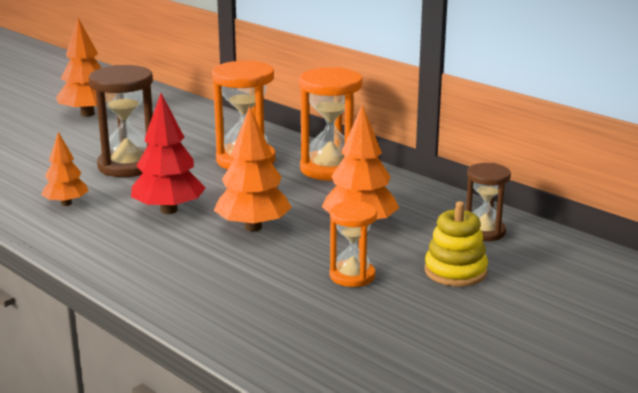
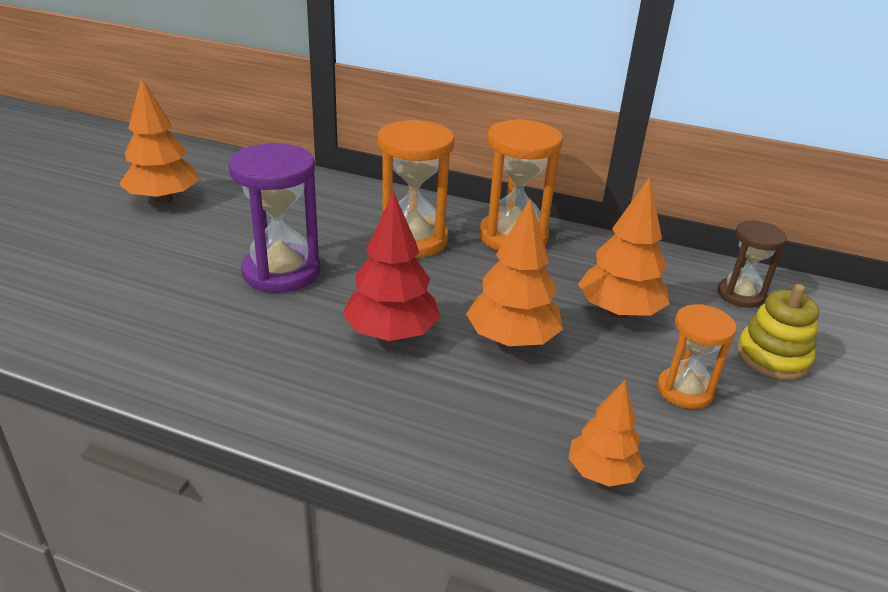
camera: 25 degrees left, 10 degrees up
(66, 203) = (250, 350): orange tree -> orange tree (601, 473)
(128, 166) = (281, 272): brown hourglass -> purple hourglass

